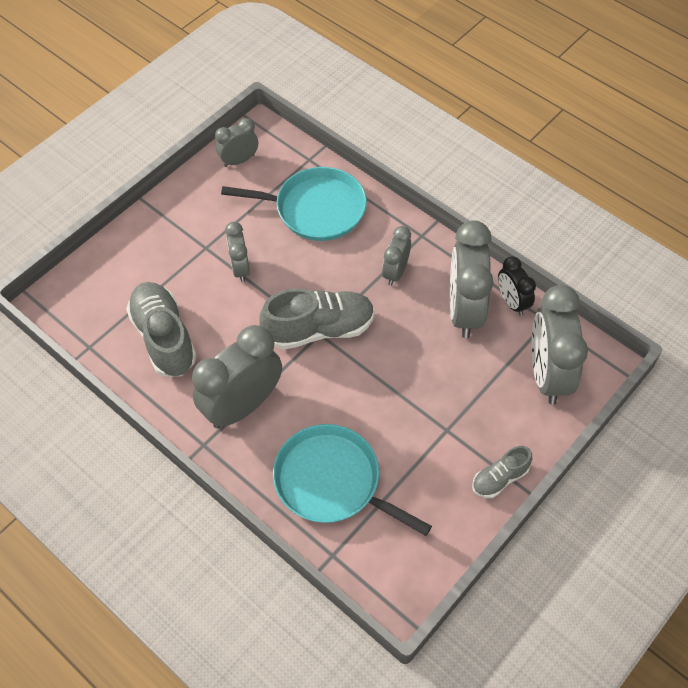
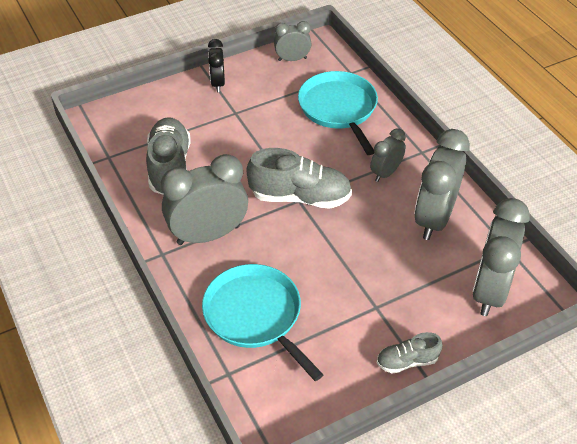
camera: 20 degrees right, 10 degrees down
(240, 268) = (256, 135): grey clock -> none
(315, 209) = (339, 109): turquoise pan -> turquoise pan turned 135 degrees counterclockwise
(512, 302) = (481, 224): black clock -> black clock (218, 83)

